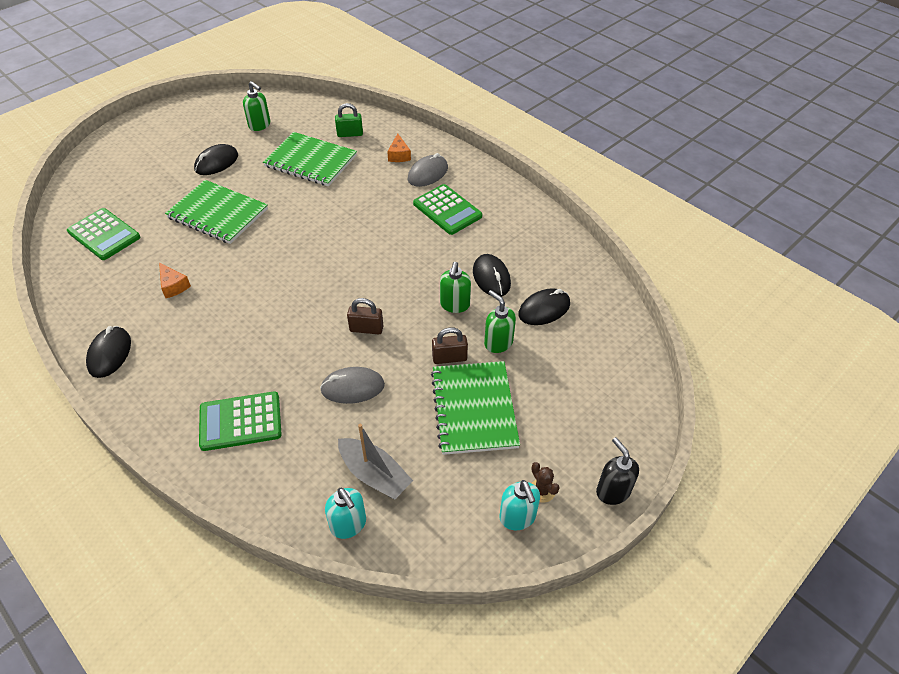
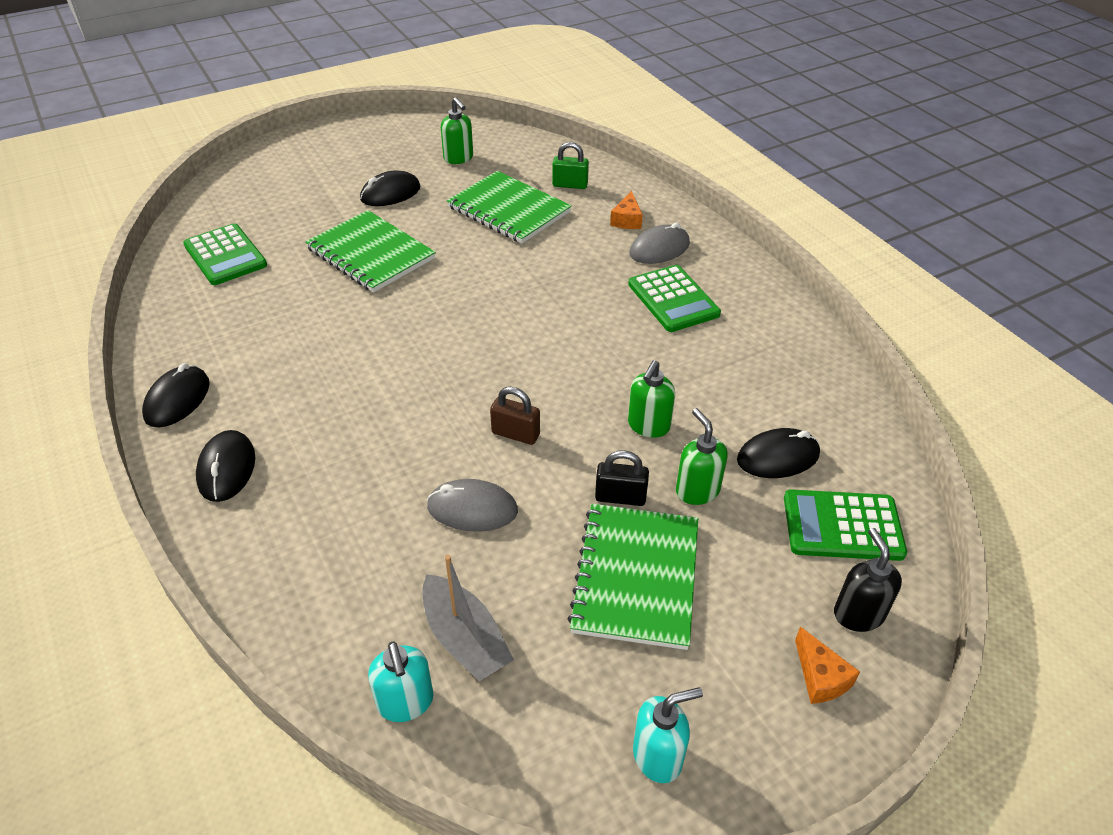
camera: 15 degrees right, 5 degrees down
(173, 286) = (285, 331): orange cheese -> orange cheese (820, 677)
(240, 421) = (308, 522): green calculator -> green calculator (842, 526)
(449, 358) = (620, 497): brown padlock -> black padlock
(491, 278) = (711, 399): black mouse -> black mouse (227, 469)
(517, 517) = (658, 756): turquoise soap dispenser -> turquoise soap dispenser turned 105 degrees counterclockwise
(542, 490) = (707, 724): brown cactus -> none
(612, 491) = (819, 753): black soap dispenser -> black soap dispenser (858, 614)

